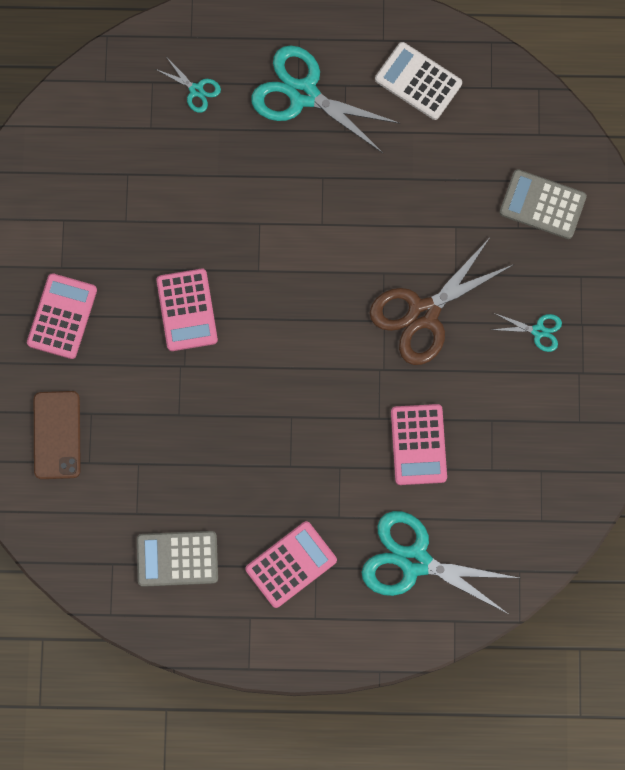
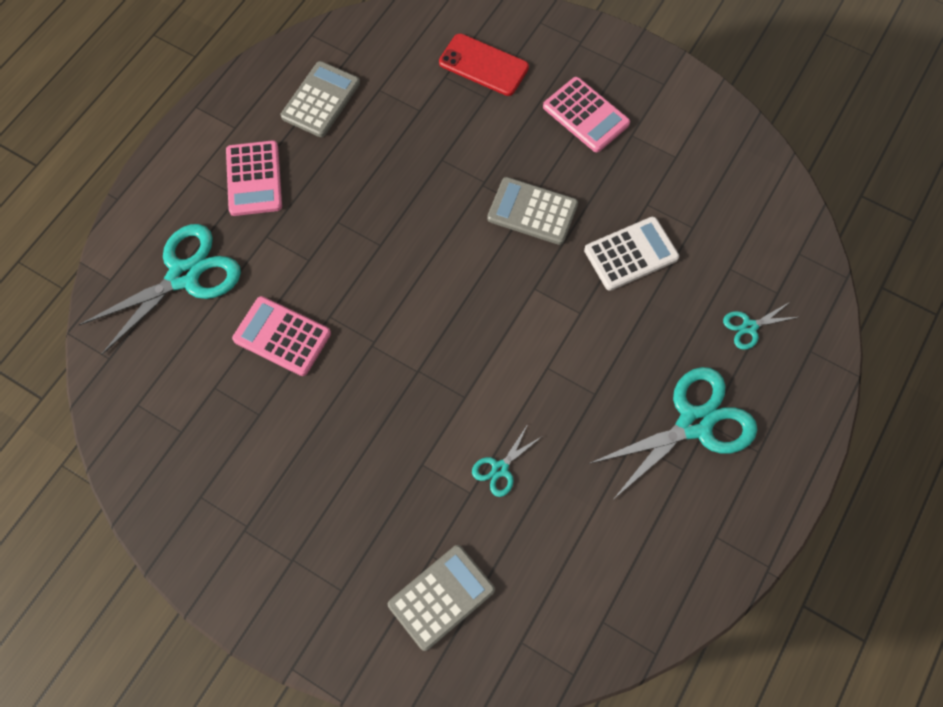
camera: 120 degrees right, 10 degrees down
(57, 435) = (483, 65): brown phone -> red phone
(187, 310) = (532, 211): pink calculator -> grey calculator
(418, 81) = (650, 546): white calculator -> white calculator (631, 254)
(423, 313) = (402, 411): brown scissors -> none
(538, 331) = (314, 511): turquoise scissors -> turquoise scissors (500, 468)

